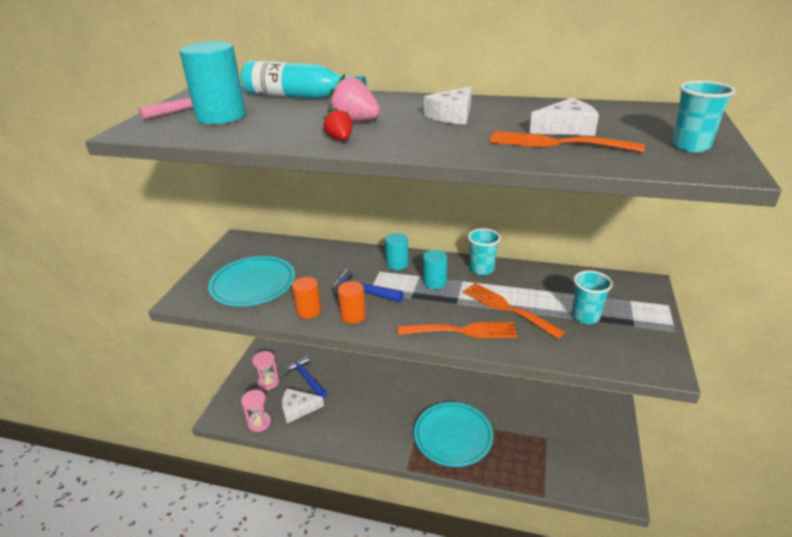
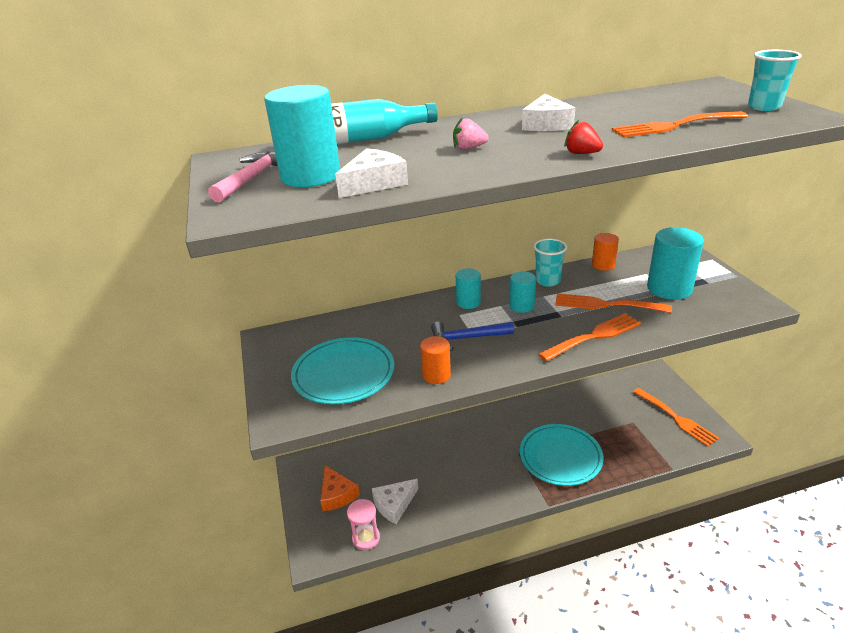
camera: 30 degrees left, 0 degrees up
(268, 382) = (337, 494): pink hourglass -> orange cheese
(306, 378) = (375, 472): blue hammer -> none
(340, 139) = (491, 166): red strawberry -> red strawberry (581, 153)
(353, 315) = (485, 362): orange cylinder -> orange cylinder (603, 265)
(355, 121) = (468, 148): pink strawberry -> pink strawberry, size x0.63
(566, 128) = (657, 114): white cheese -> white cheese (374, 183)
(585, 316) = (669, 289): turquoise cup -> turquoise cylinder
(593, 455) = (676, 418): none -> orange fork

